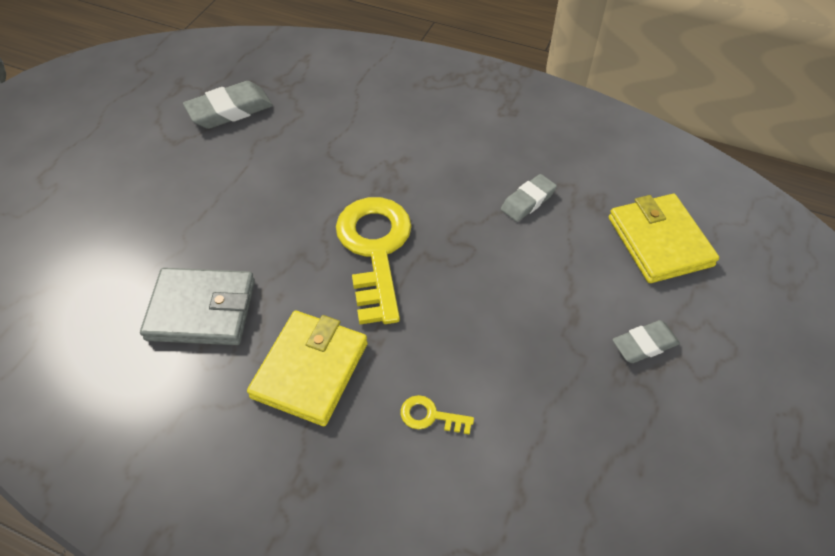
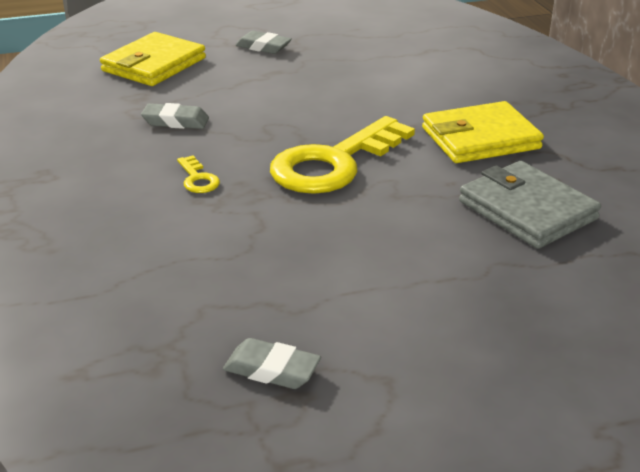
camera: 130 degrees left, 20 degrees down
(230, 110) = (272, 370): grey eraser -> grey eraser, size x0.65
(430, 416) = (431, 87): yellow key -> yellow key (198, 179)

